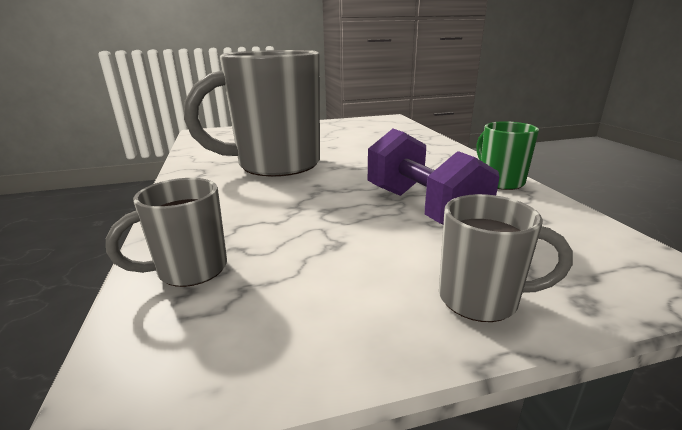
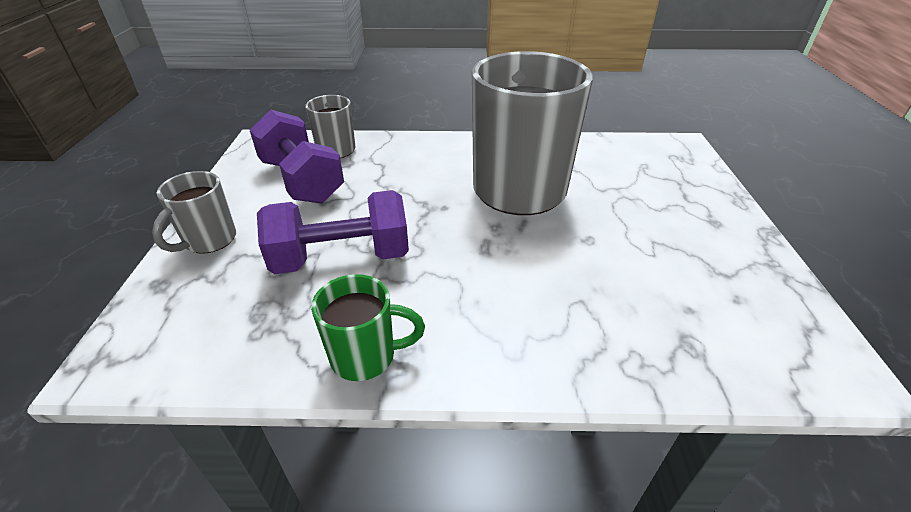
camera: 105 degrees right, 15 degrees up
(296, 272) = (302, 181): none -> purple dumbbell

